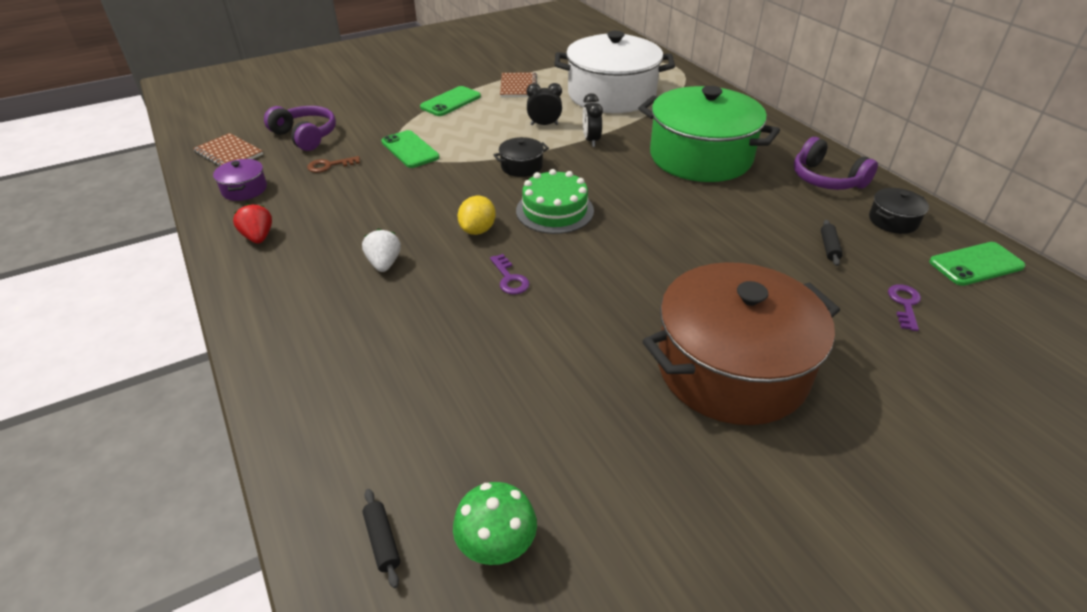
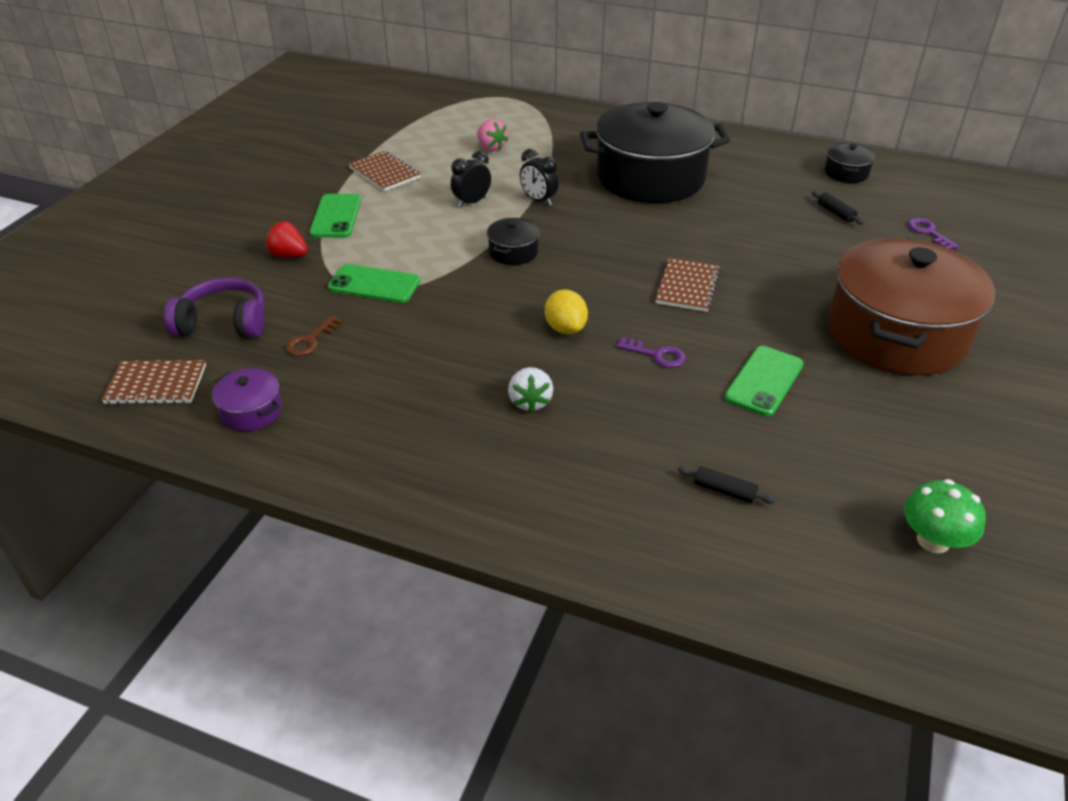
camera: 40 degrees left, 0 degrees up
(258, 237) = (358, 447): red strawberry -> red strawberry (288, 255)
(382, 541) = (866, 594): black rolling pin -> black rolling pin (724, 491)
(384, 263) = (530, 401): white strawberry -> white strawberry turned 135 degrees counterclockwise
(554, 211) = (604, 279): green cake -> none
(607, 244) = (687, 287): none -> brown notebook
(611, 95) = (491, 148): white pot -> pink strawberry
(700, 157) = (650, 178): green pot -> black pot
(826, 179) = (764, 158): purple headphones -> none
(976, 264) = (929, 183): green phone -> green phone (764, 381)

